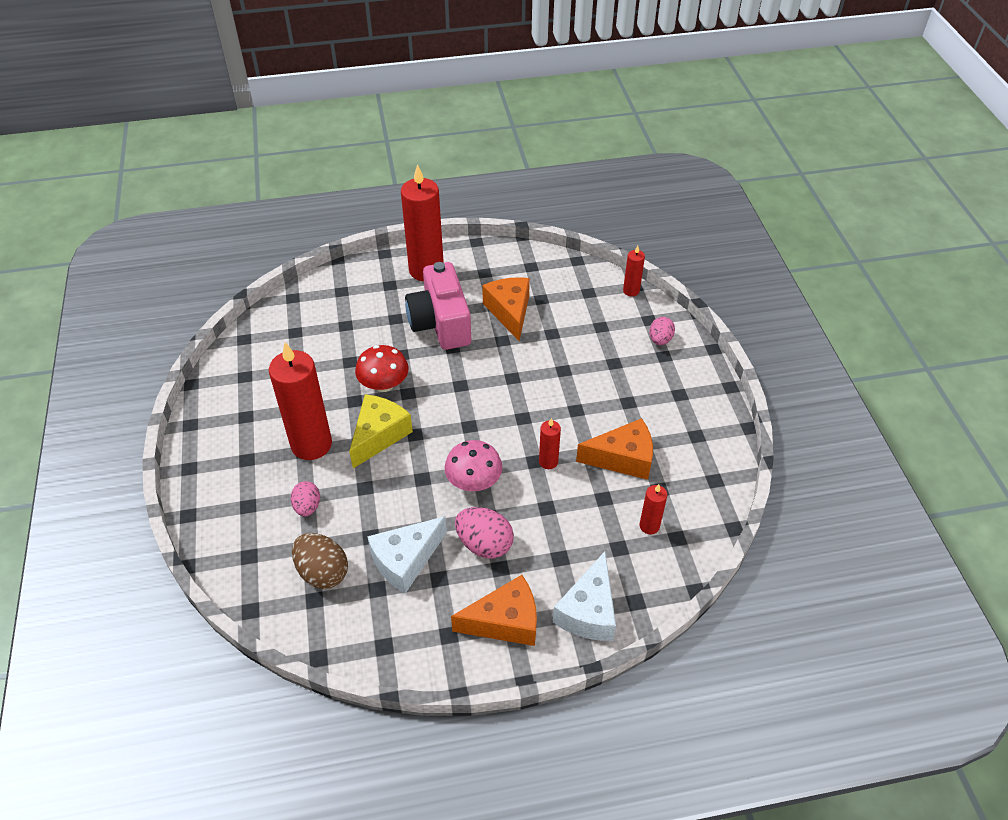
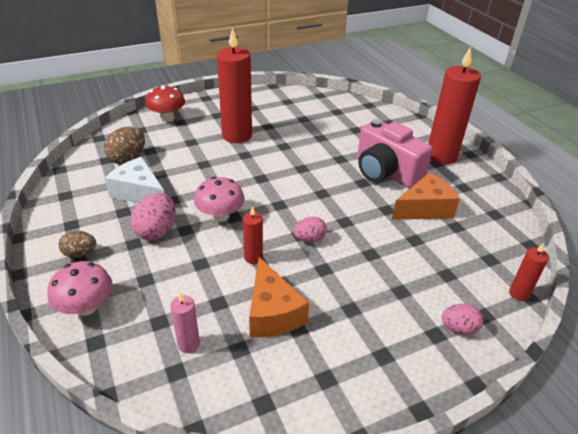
camera: 75 degrees right, 10 degrees down
(307, 507) = (182, 143): pink egg -> pink egg (309, 239)
(379, 435) = (254, 162): yellow cheese -> none
(384, 384) = (305, 156): red mushroom -> red mushroom (167, 117)
(440, 323) = (385, 172): pink camera -> pink camera turned 105 degrees counterclockwise
(505, 621) = (80, 253): orange cheese -> brown egg
(589, 611) = (86, 307): white cheese -> pink mushroom
(649, 526) = (188, 344): red candle -> pink candle

